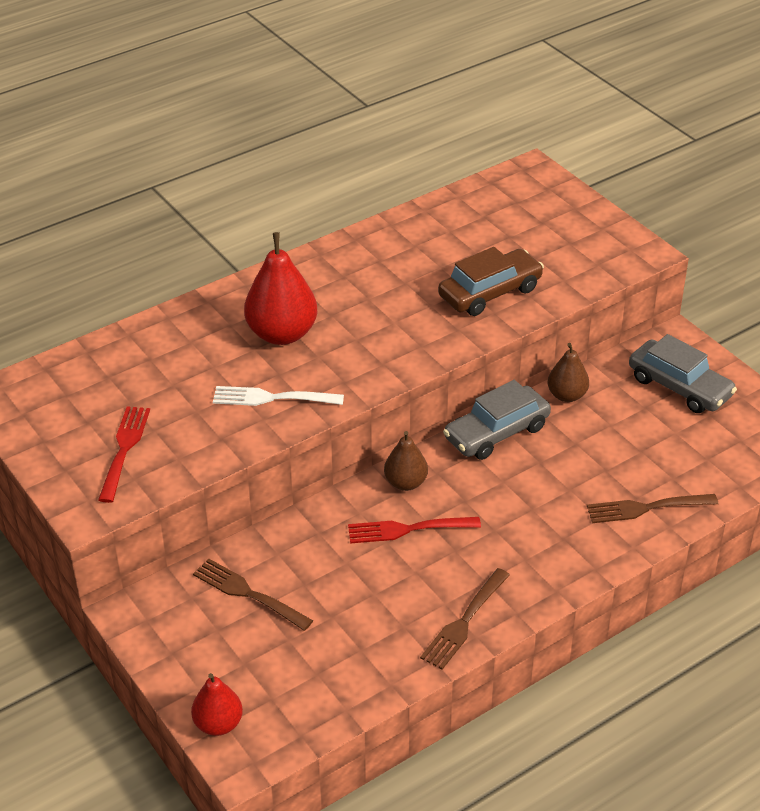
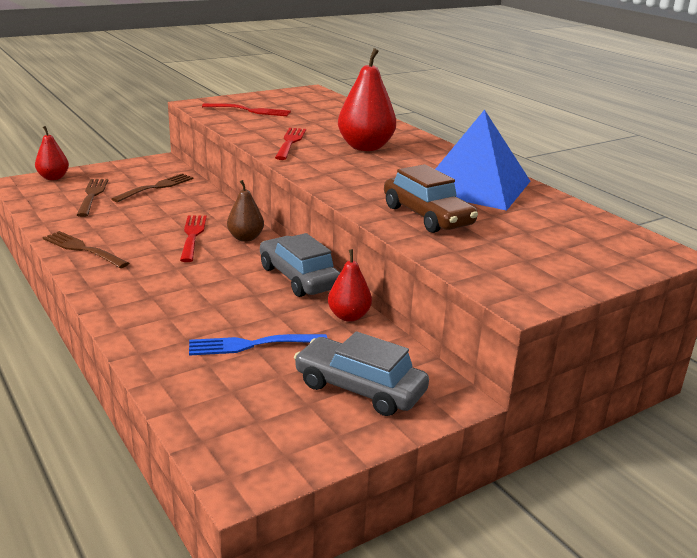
camera: 90 degrees right, 15 degrees down
(272, 398) = (290, 142): white fork -> red fork
(399, 258) = (474, 186): none -> blue pyramid
(567, 395) = (349, 316): brown pear -> red pear
(634, 454) = (252, 345): none -> blue fork
(646, 508) = (170, 342): brown fork -> brown fork (92, 195)
(679, 387) = (360, 388): grey car -> grey car turned 75 degrees clockwise

